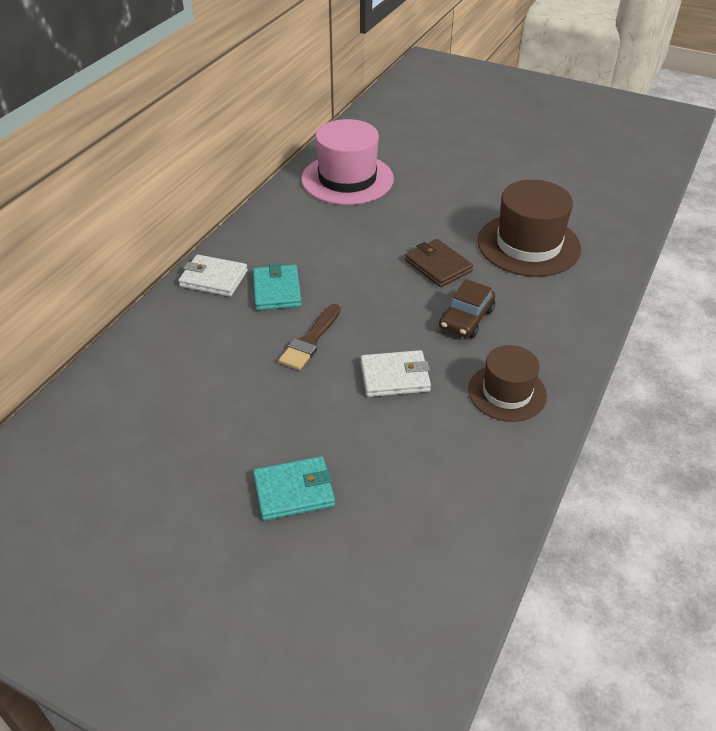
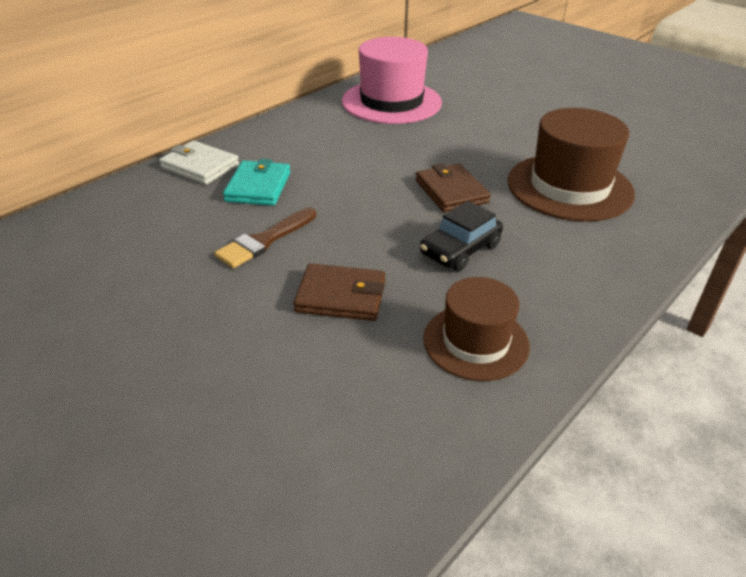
camera: 15 degrees right, 5 degrees down
(294, 491) = (140, 405): turquoise wallet -> none
(395, 377) = (341, 296): white wallet -> brown wallet
(466, 319) = (460, 249): brown car -> black car

